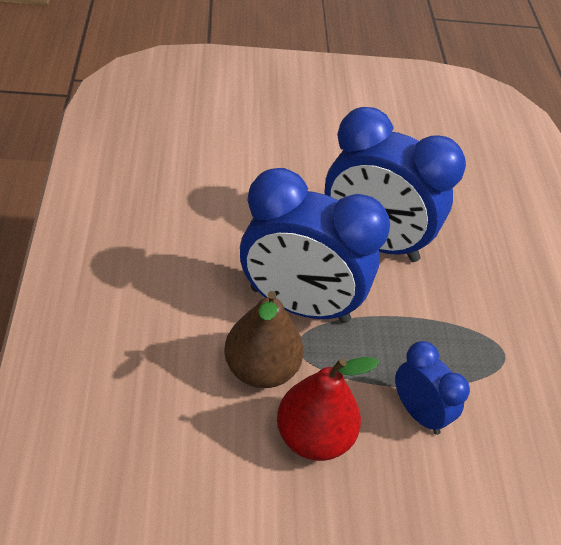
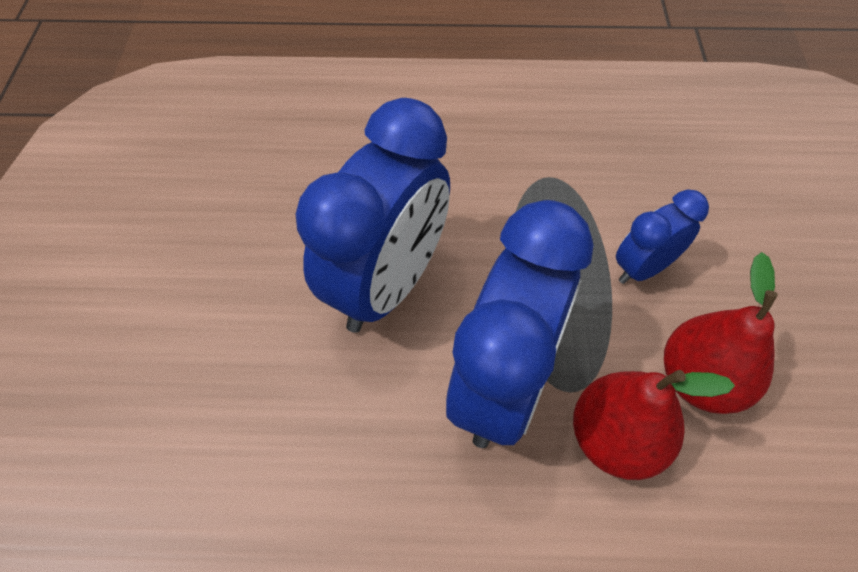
camera: 80 degrees left, 10 degrees up
(261, 369) = (616, 439): brown pear -> red pear

